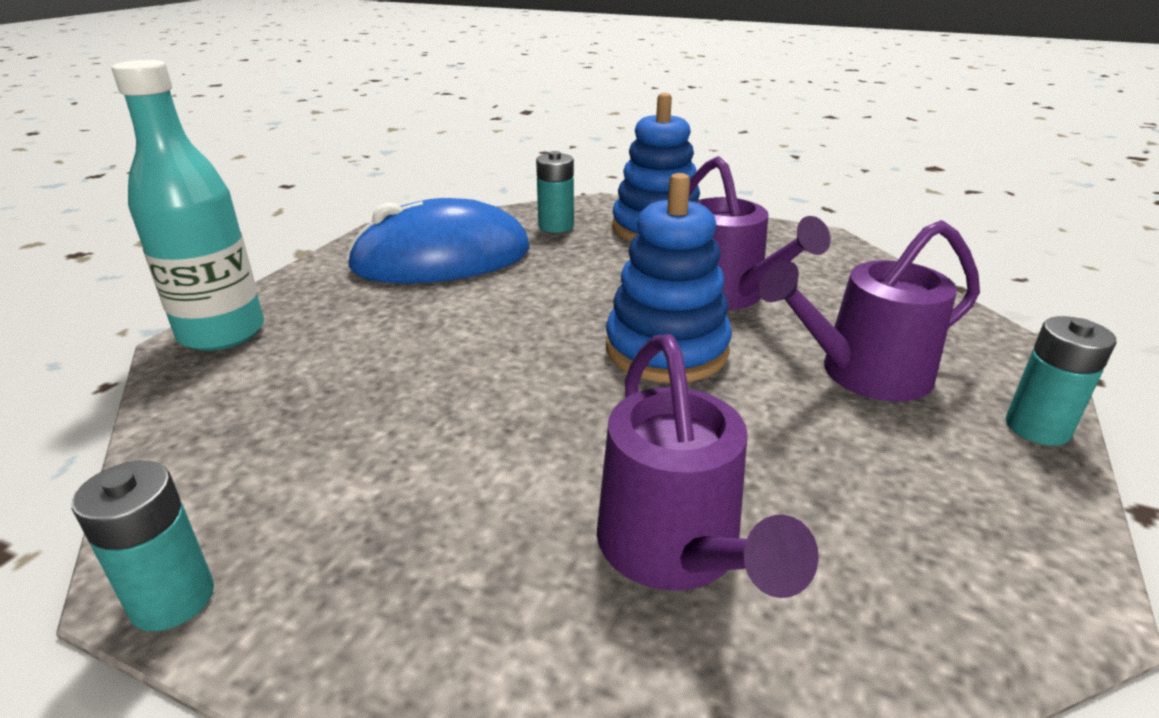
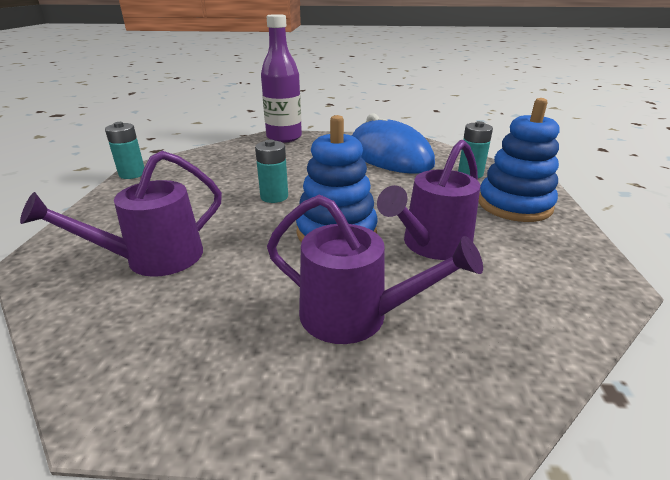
camera: 70 degrees right, 0 degrees up
(222, 333) = (284, 137): turquoise bottle -> purple bottle
(863, 374) = (355, 316): purple watering can -> purple watering can turned 150 degrees clockwise
(1037, 428) = (320, 426): turquoise battery -> turquoise battery (274, 197)

